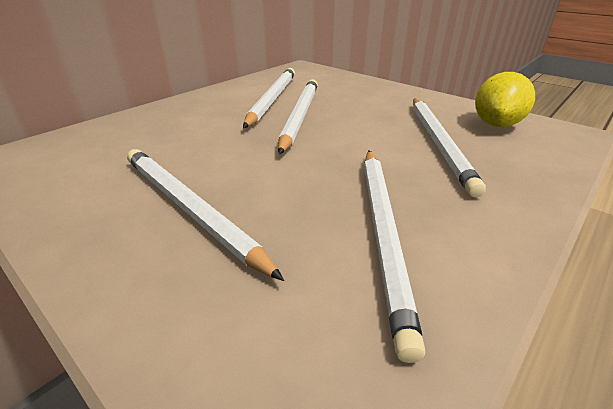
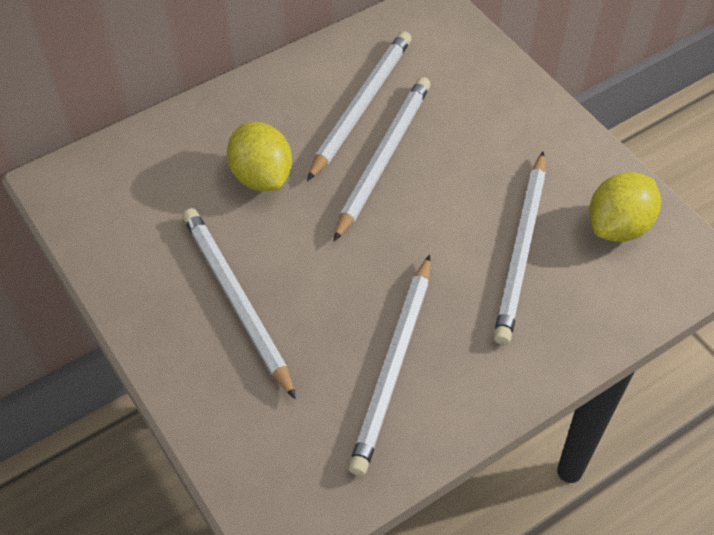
camera: 15 degrees right, 20 degrees up
(202, 134) = (261, 176): none -> yellow lemon

